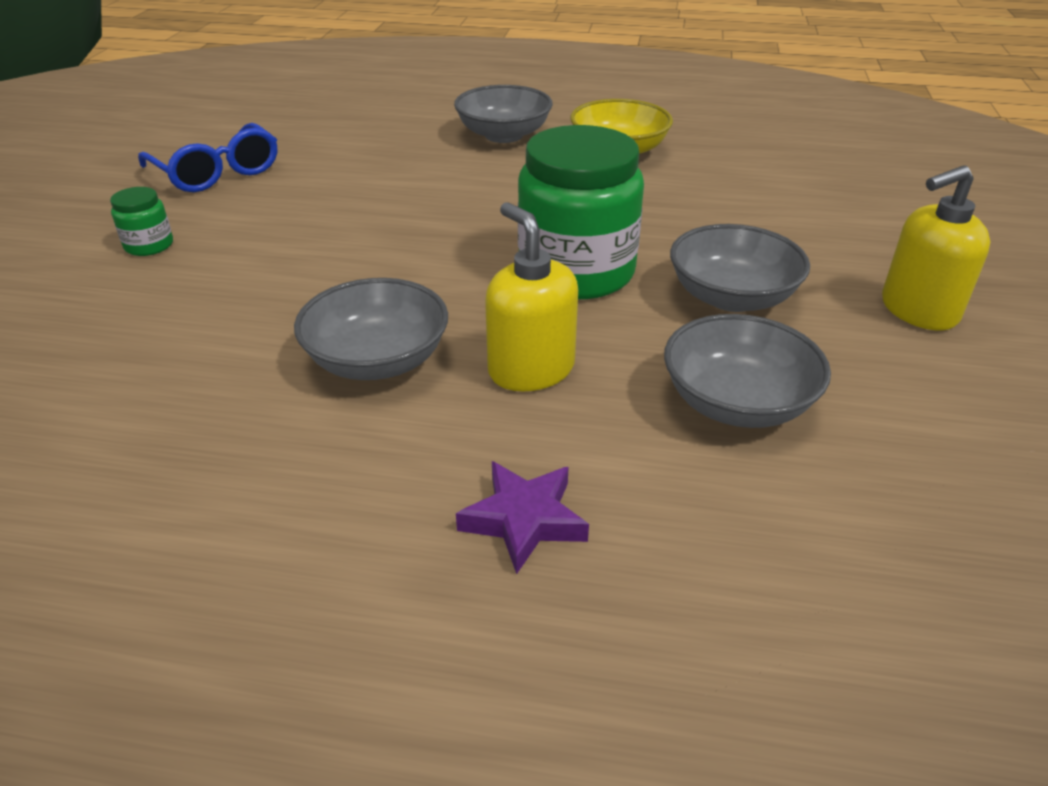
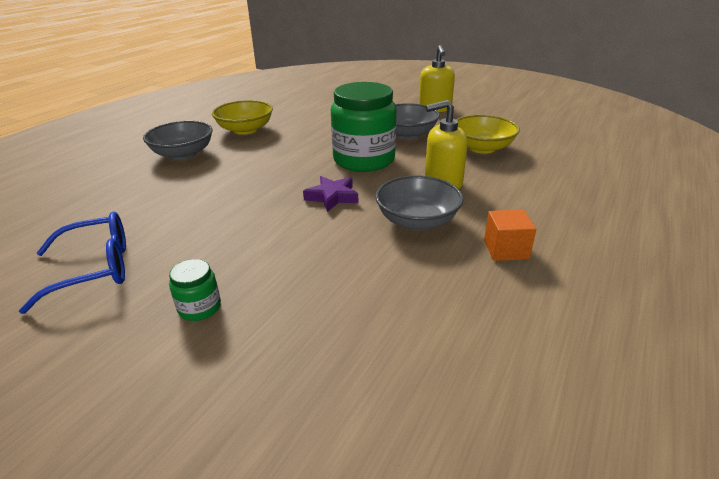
camera: 70 degrees left, 5 degrees down
(306, 468) = (506, 249): none -> orange cube
(524, 520) = (548, 199): purple star -> purple star (332, 197)
(737, 403) = (482, 148): grey bowl -> yellow bowl

